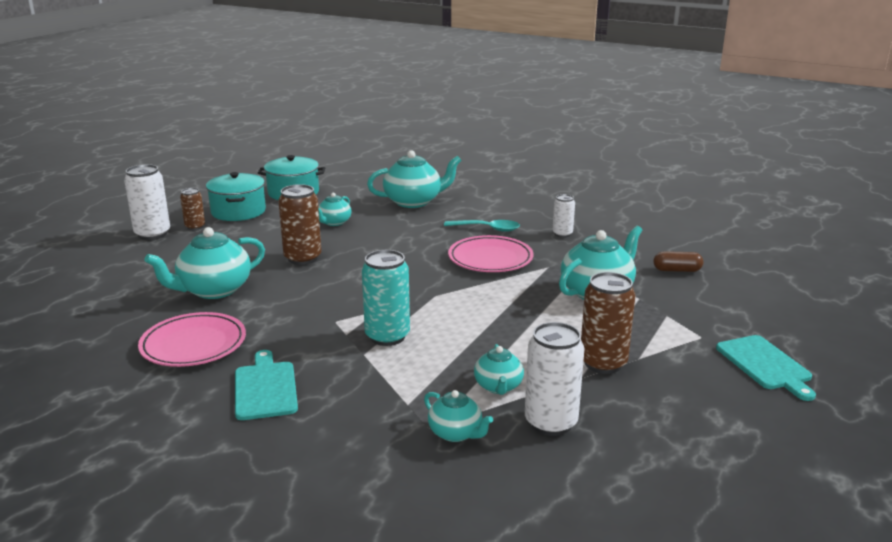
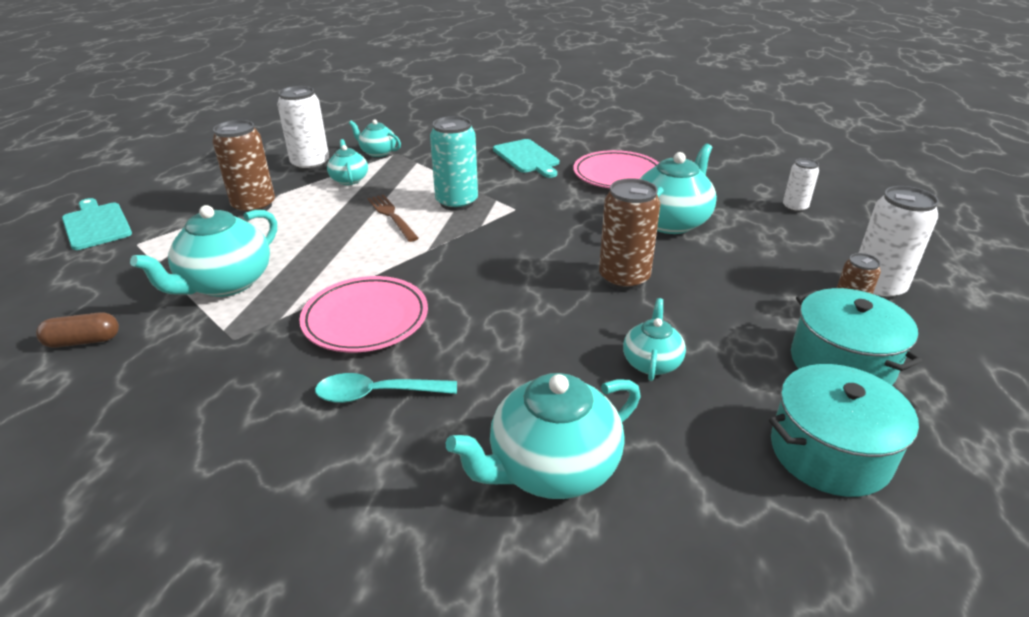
camera: 165 degrees right, 10 degrees up
(457, 331) = (392, 216): none -> brown fork
(562, 234) = (236, 404): white can -> white can (794, 207)

